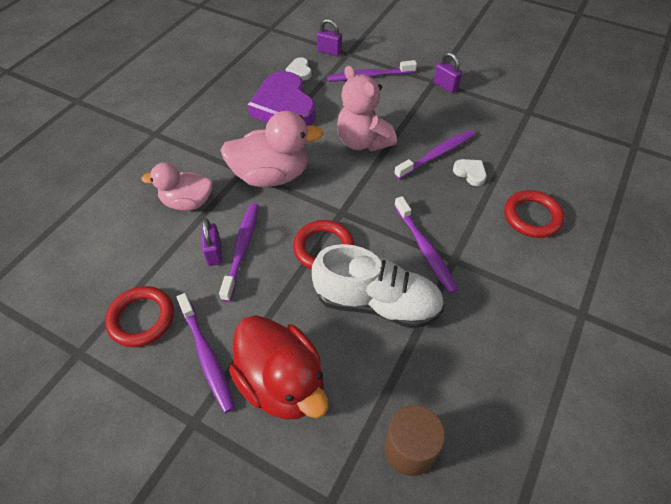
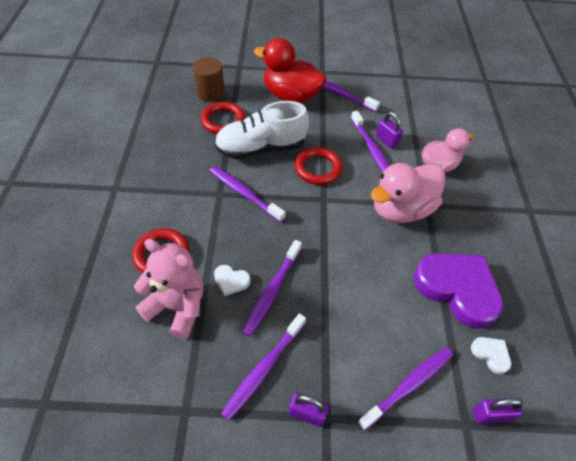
camera: 150 degrees right, 0 degrees up
(141, 318) = (390, 97): red ring -> red ring (223, 121)
(363, 142) = (351, 277): pink teddy bear -> pink teddy bear (177, 307)
(465, 113) = (264, 369): none -> purple toothbrush

